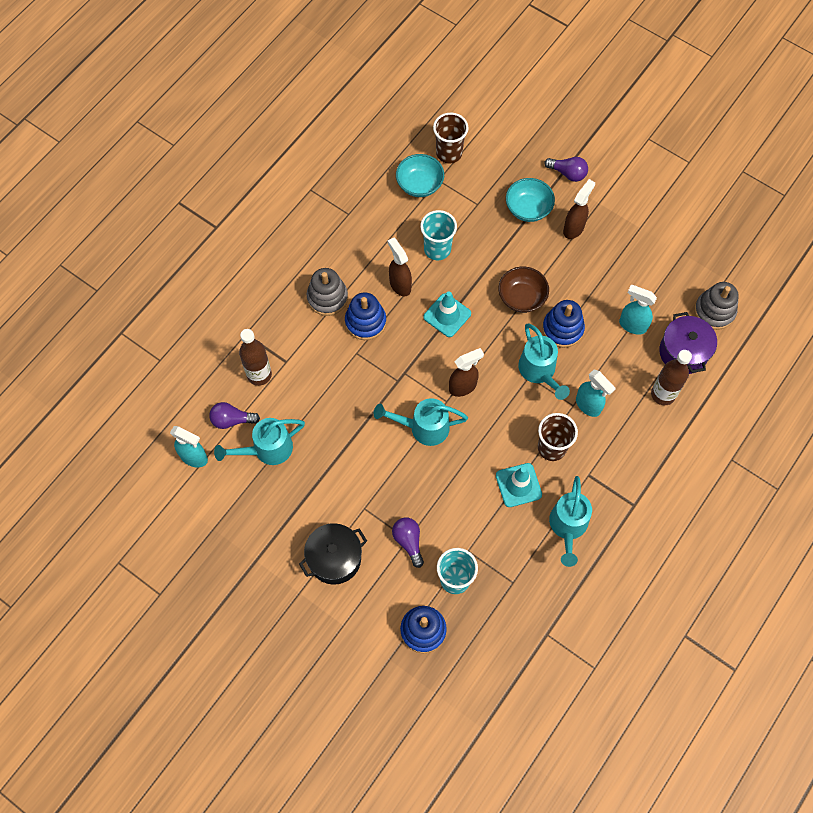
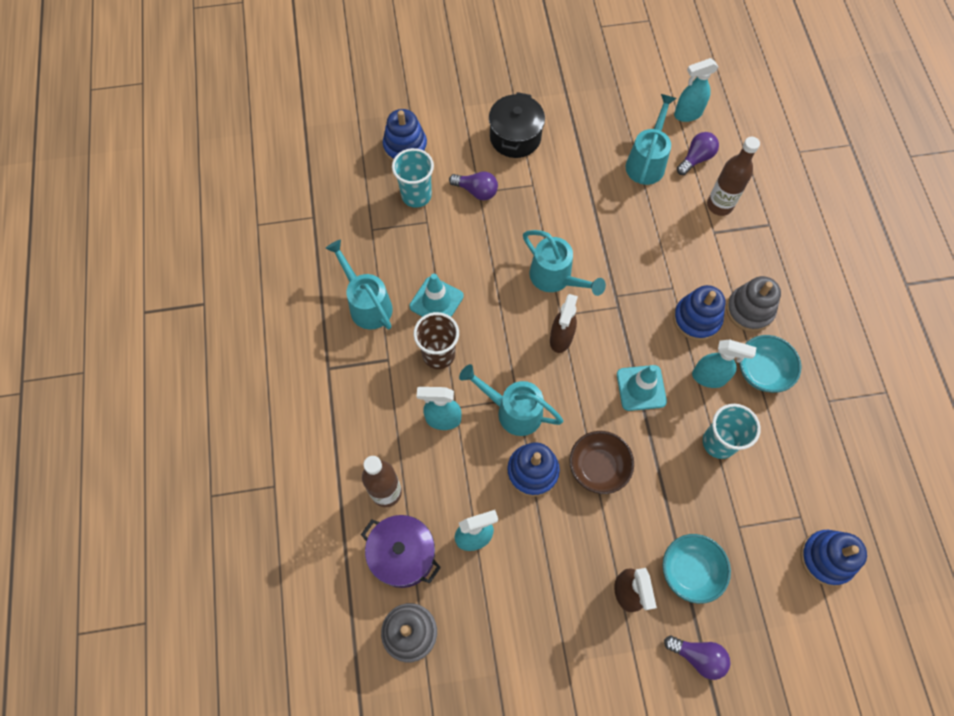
camera: 135 degrees right, 0 degrees up
(400, 285) = (709, 377): brown spray bottle -> turquoise spray bottle
(419, 184) = (809, 494): turquoise bowl -> turquoise bowl (762, 371)
(423, 427) = (555, 278): turquoise watering can -> turquoise watering can turned 90 degrees clockwise
(449, 153) = (826, 558): brown cup -> blue stacking toy
(567, 173) = (697, 656): purple light bulb -> purple light bulb turned 135 degrees counterclockwise

